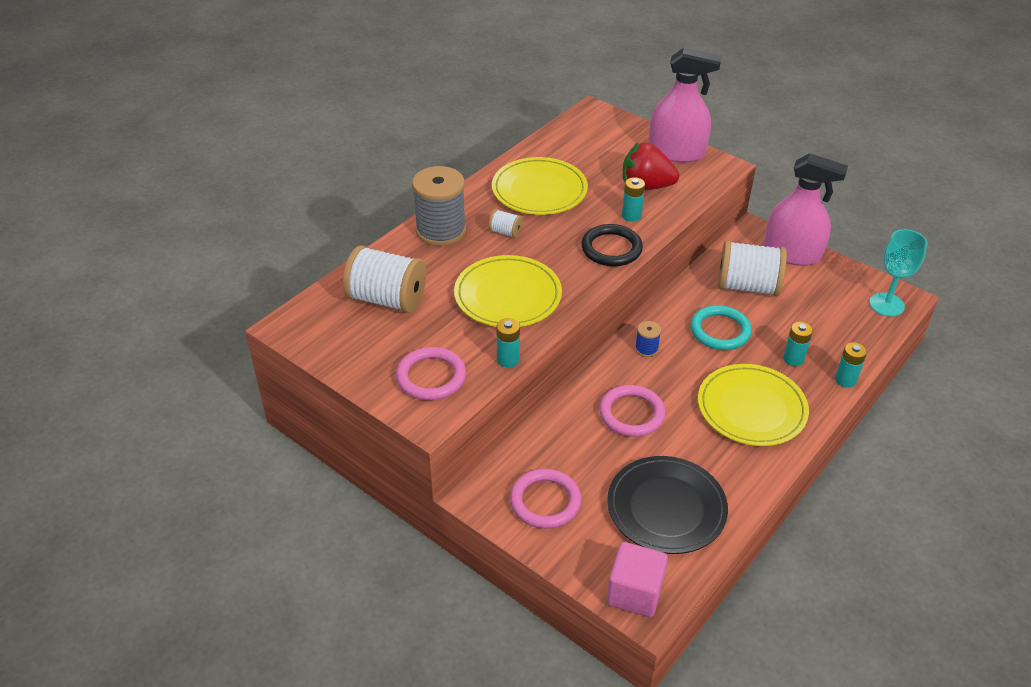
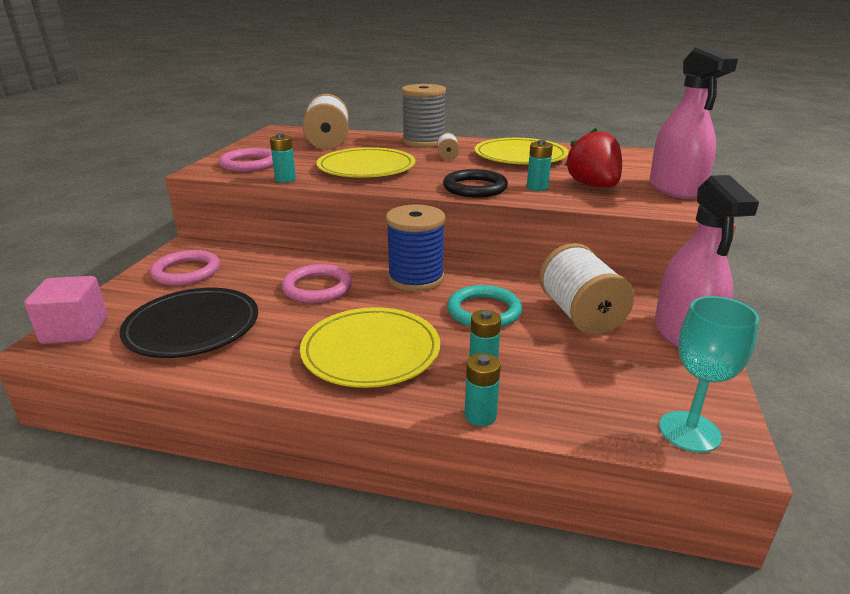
camera: 65 degrees right, 15 degrees down
(646, 349) = (416, 278): blue spool -> blue spool, size x2.22

